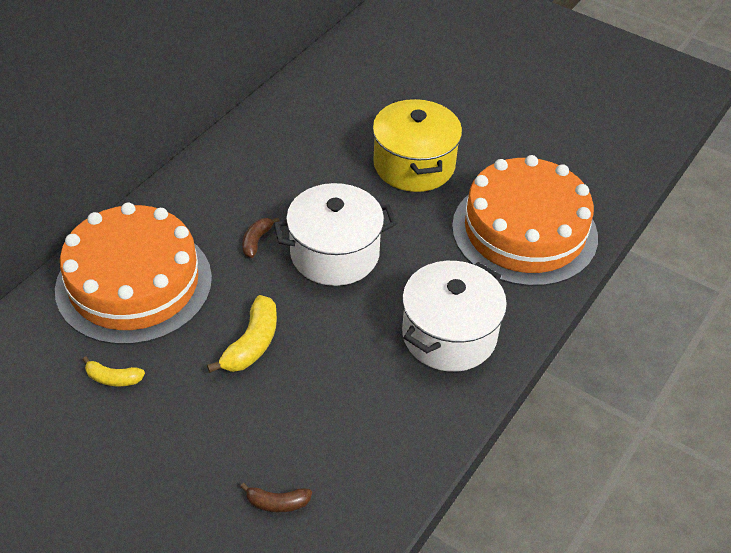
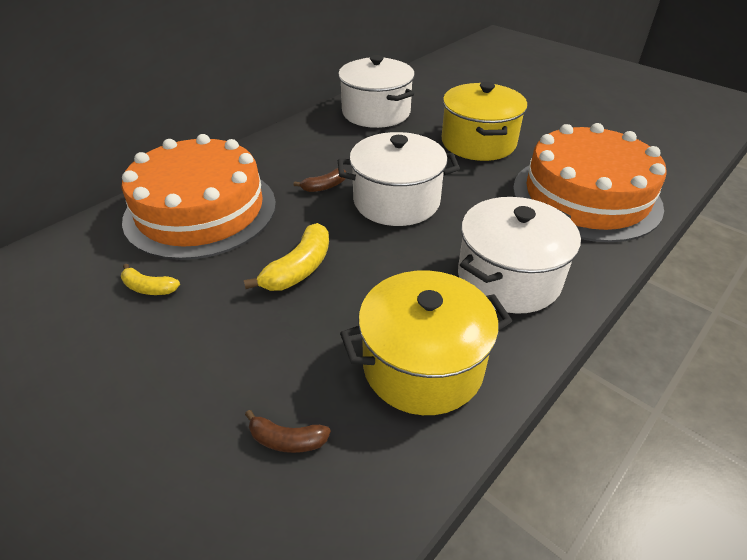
camera: 10 degrees right, 5 degrees down
(256, 241) = (324, 186): brown banana -> brown banana turned 150 degrees counterclockwise
(295, 126) = (376, 112): none -> white pot
(378, 429) = (422, 365): none -> yellow pot

